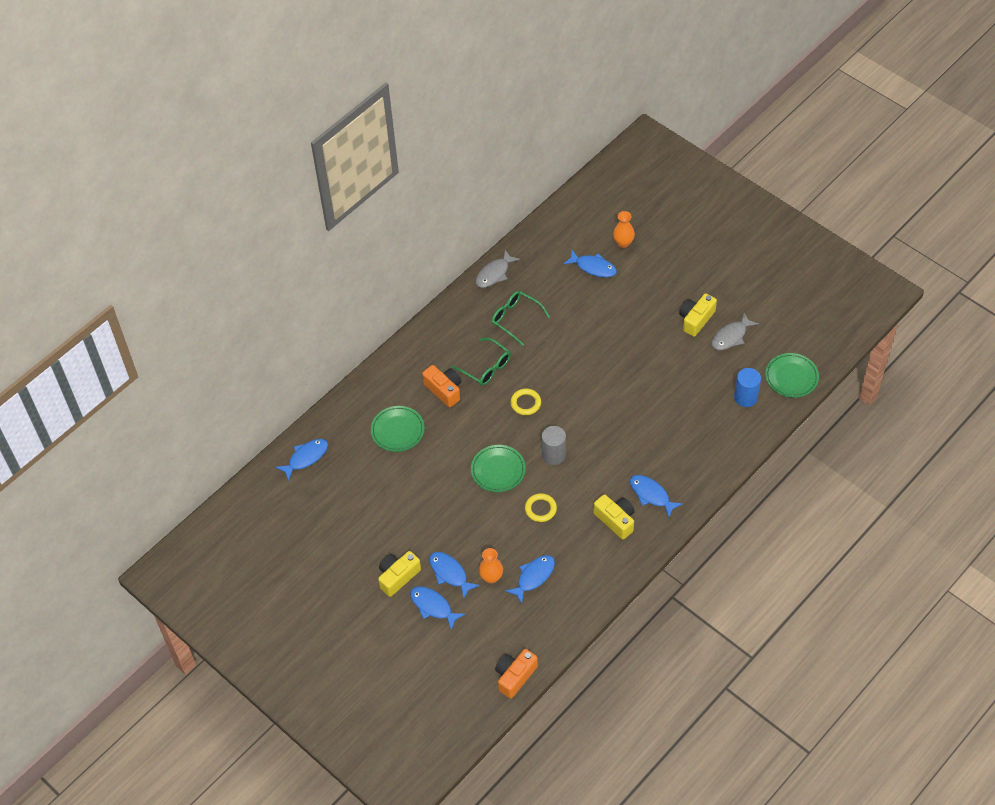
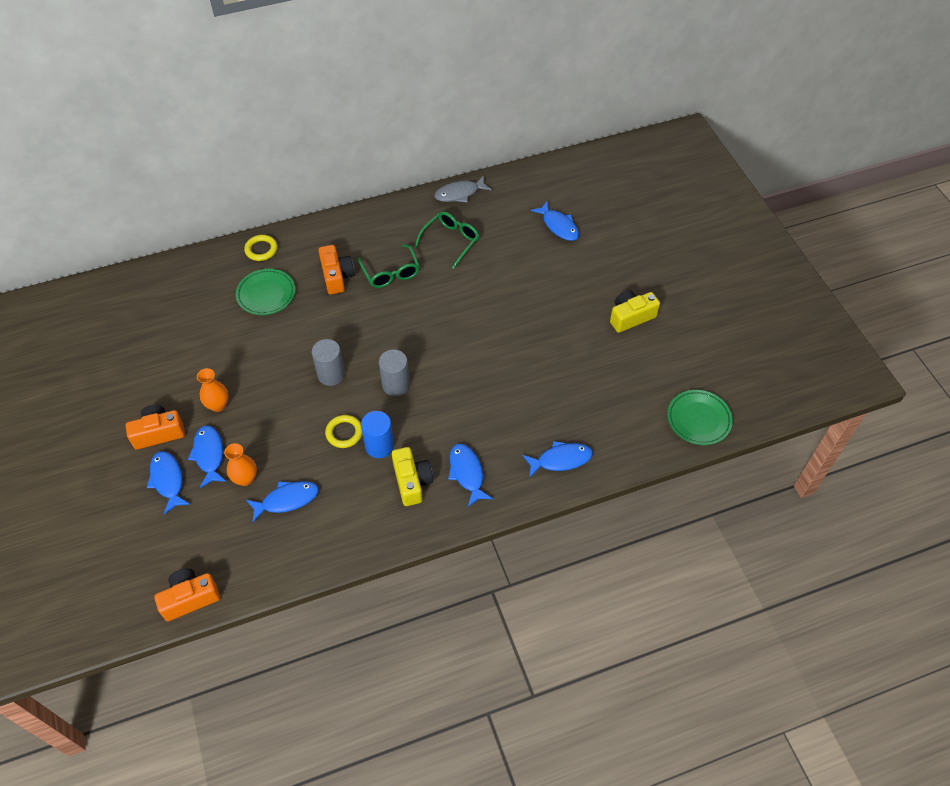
camera: 25 degrees right, 0 degrees up
(306, 458) = (166, 281): blue fish -> blue fish (561, 460)
(398, 576) = (158, 433): yellow camera -> orange camera
(498, 470) = (331, 374): green plate -> grey cylinder
(515, 319) = (450, 241): green glasses -> green glasses turned 60 degrees clockwise
(525, 403) = (404, 323): yellow ring -> yellow ring (261, 249)
(623, 243) = (603, 216): orange vase -> orange vase (218, 405)
(731, 336) = (657, 349): grey fish -> none
(745, 397) = (634, 418): blue cylinder -> blue cylinder (379, 446)

